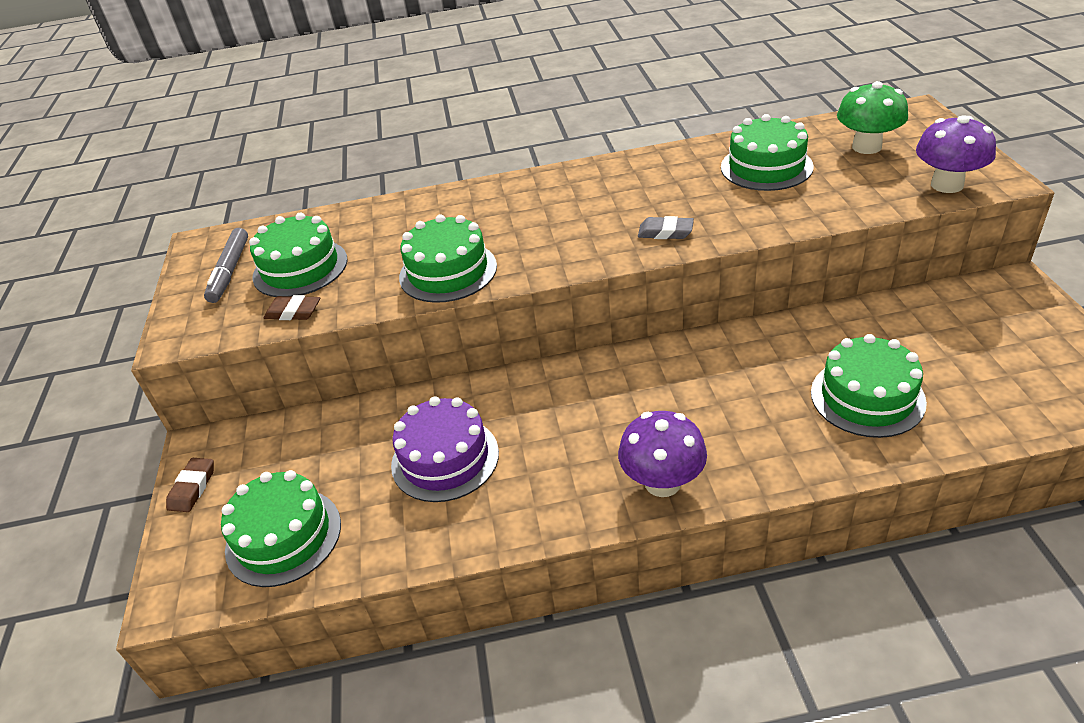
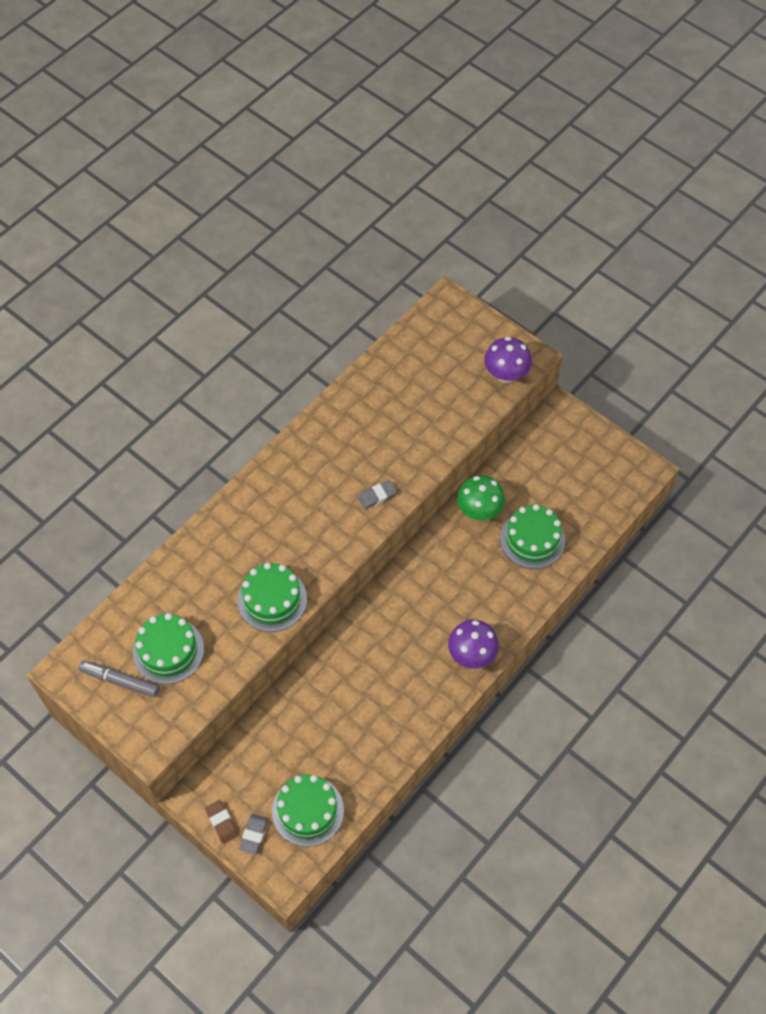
camera: 45 degrees left, 20 degrees up
(203, 523) = (254, 835): none -> grey eraser
(230, 271) = (120, 681): grey marker -> grey marker turned 150 degrees clockwise
(293, 312) = (205, 685): brown eraser -> none
(445, 458) = (349, 711): purple cake -> none
(766, 167) = (393, 403): green cake -> none
(866, 147) = (440, 354): green mushroom -> green mushroom (479, 510)

